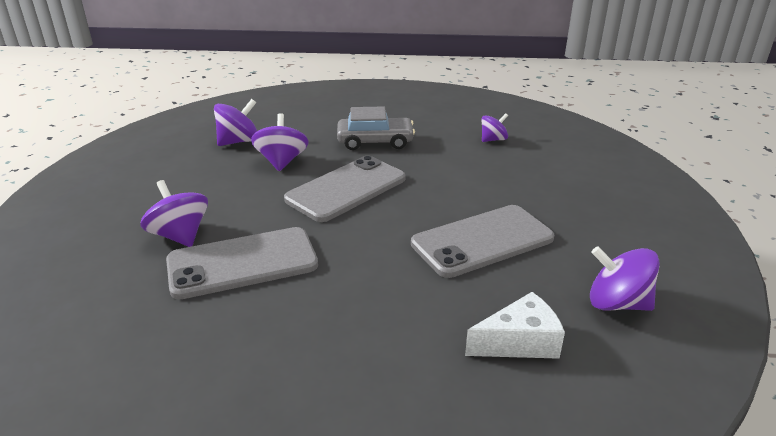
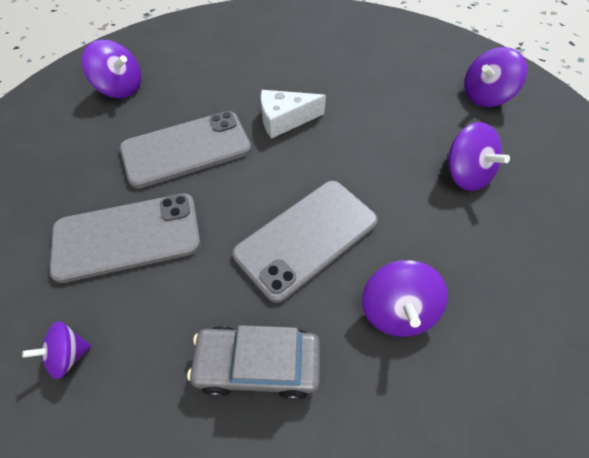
camera: 175 degrees left, 25 degrees up
(239, 141) = (482, 386): purple spinning top -> purple spinning top (485, 96)
(242, 263) = (395, 138): grey phone -> grey phone (127, 237)
(519, 342) = (202, 68): white cheese -> white cheese (285, 120)

